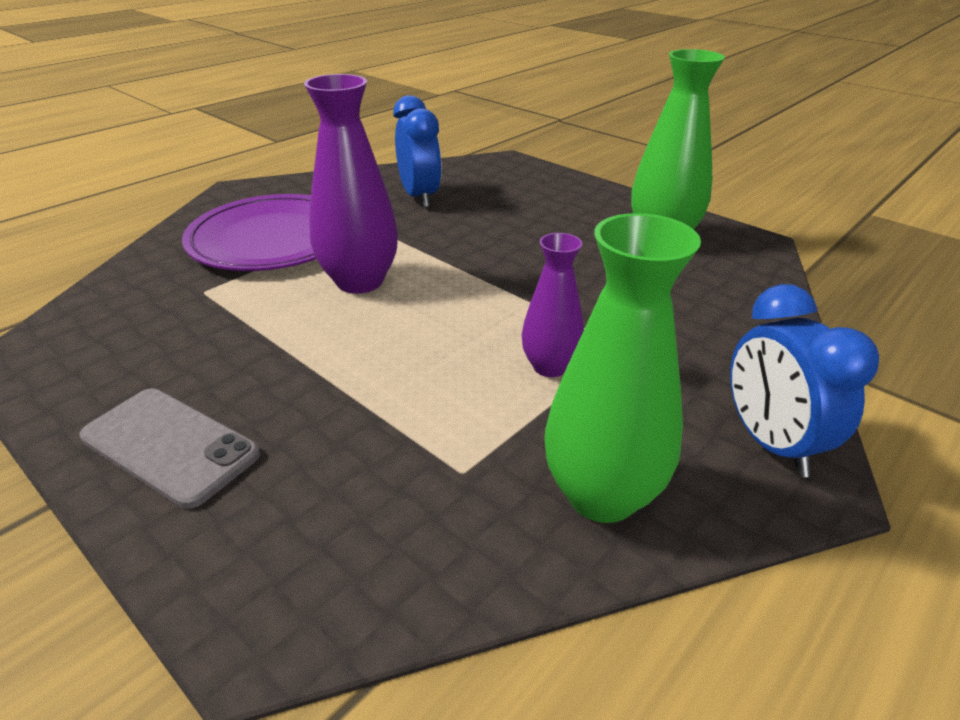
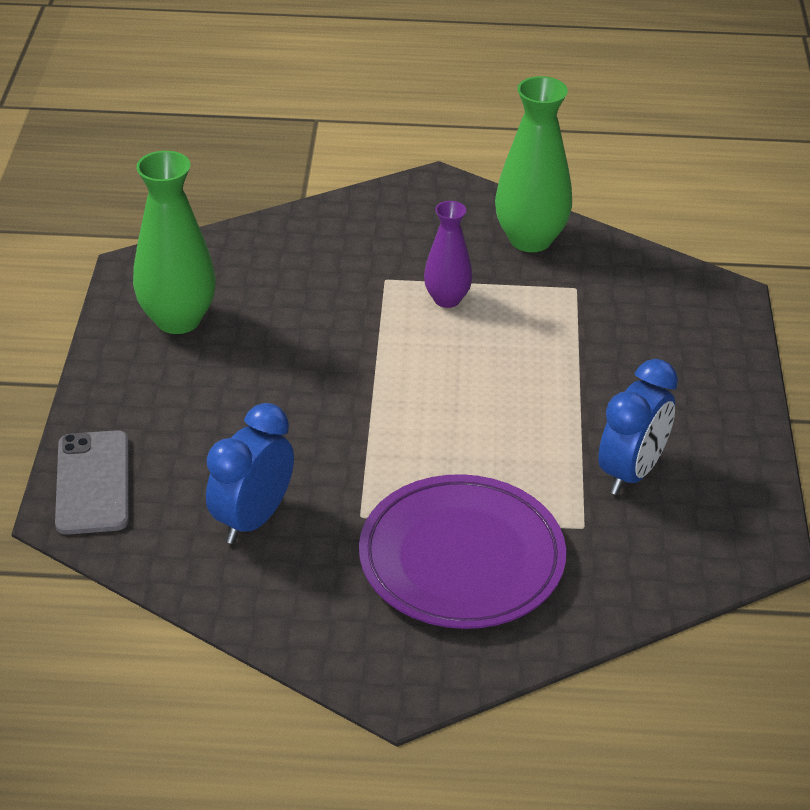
camera: 130 degrees left, 5 degrees up
(170, 446) = (706, 402): grey phone -> grey phone (93, 483)
(359, 281) = (458, 448): purple vase -> none
(770, 443) = (419, 202): blue clock -> blue clock (631, 472)

